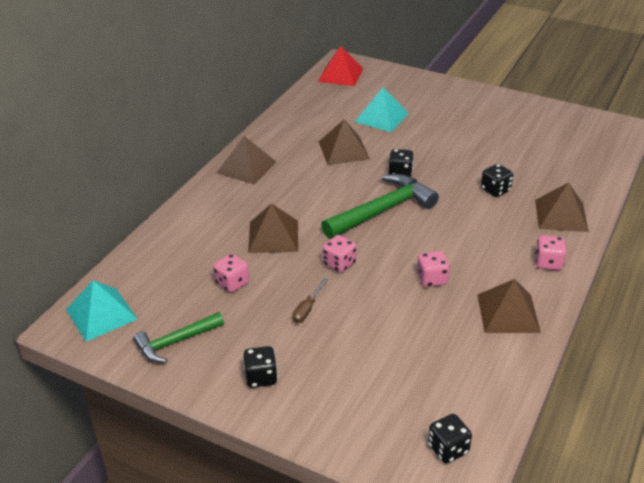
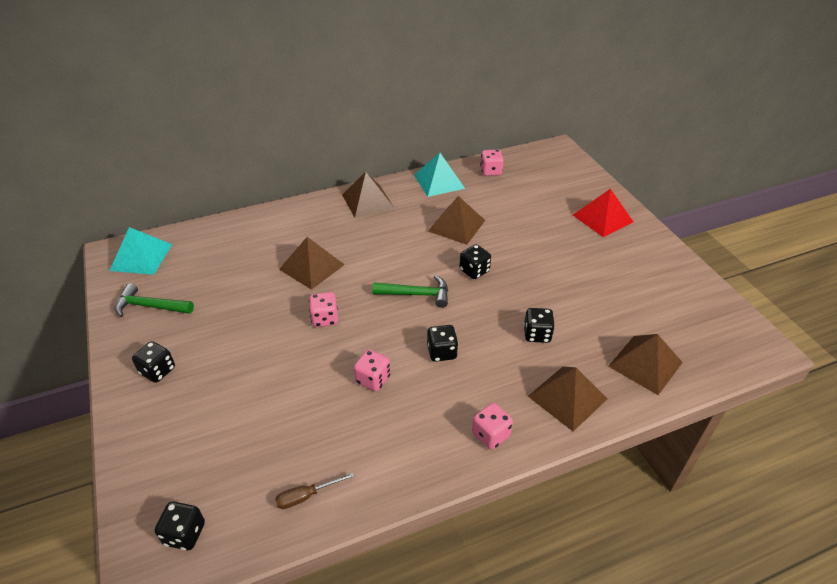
camera: 40 degrees right, 5 degrees up
(232, 283) = (238, 286): pink dice -> pink dice (491, 171)
(307, 309) = (255, 340): brown screwdriver -> brown screwdriver (306, 496)
(340, 74) = (541, 159): red pyramid -> red pyramid (602, 218)
(381, 117) = (526, 213): turquoise pyramid -> turquoise pyramid (439, 181)
(382, 210) = (416, 294): green hammer -> green hammer, size x0.61
(452, 236) = (442, 352): none -> black dice
(508, 313) = (391, 455): brown pyramid -> brown pyramid (645, 364)

